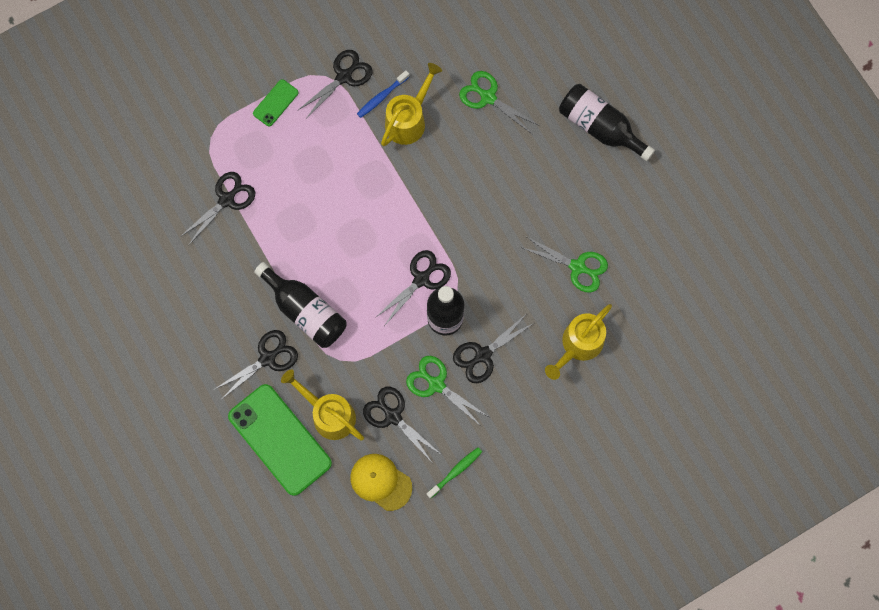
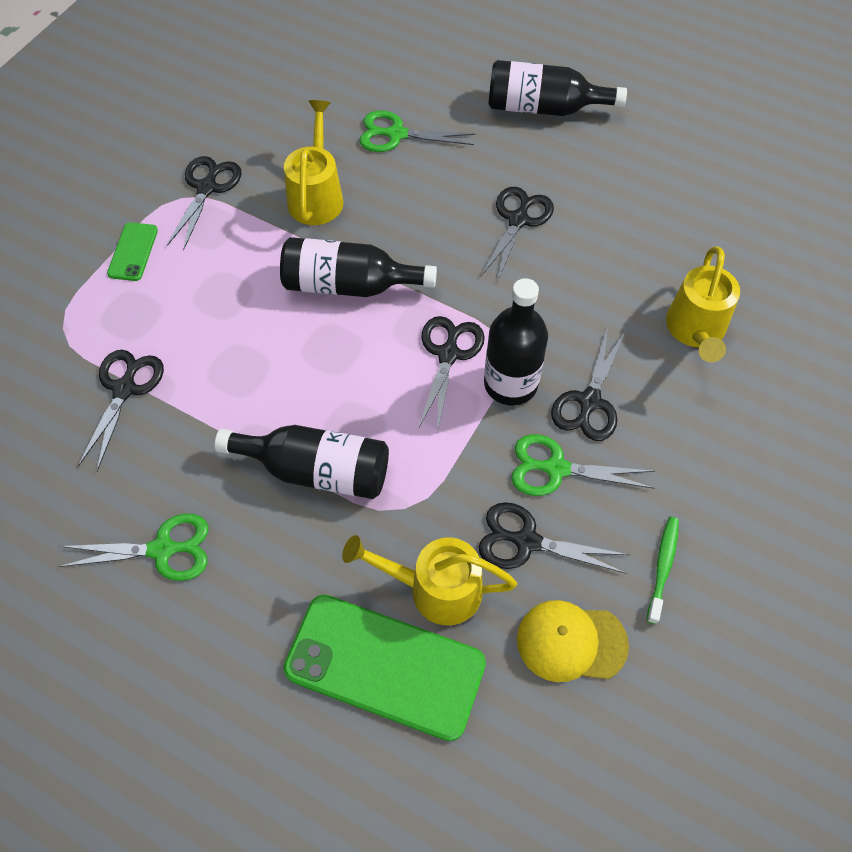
camera: 30 degrees left, 15 degrees down
(267, 358) = (298, 561): black scissors -> black scissors (518, 220)
(381, 97) = (267, 188): blue toothbrush -> none
(391, 198) = (349, 284): none -> black bottle
(577, 267) = (627, 249): green scissors -> green scissors (162, 549)

